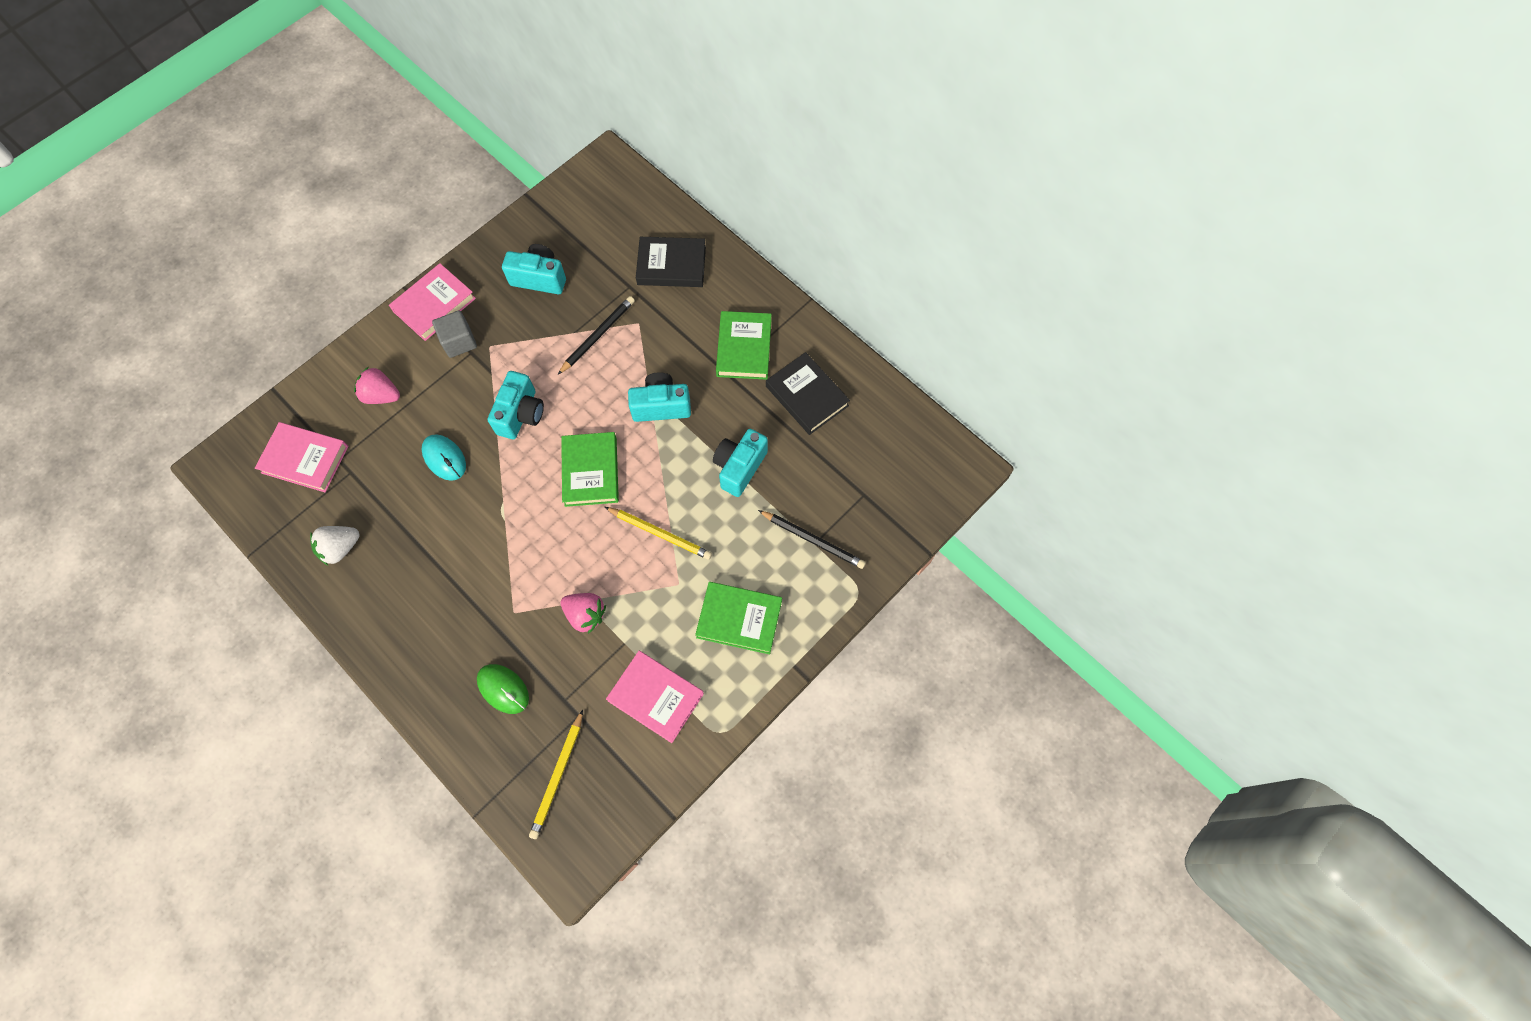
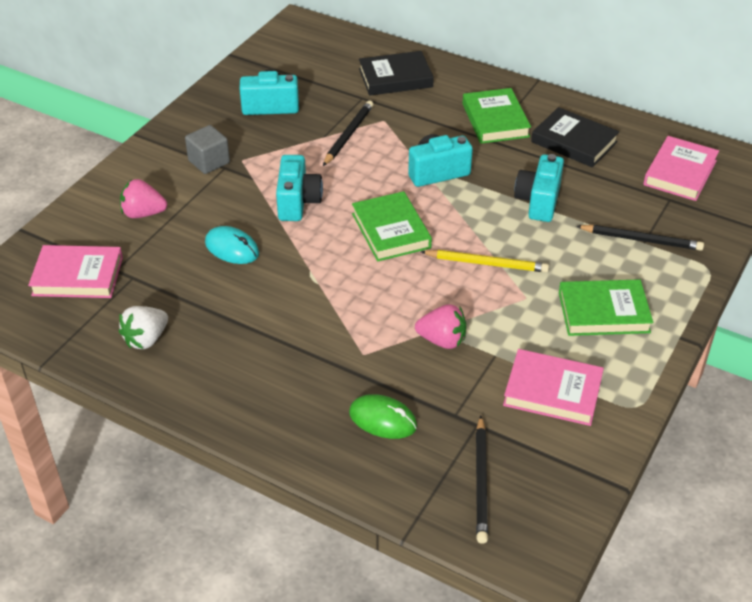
camera: 15 degrees left, 25 degrees down
(434, 305) = (171, 140): pink book -> pink book (680, 173)
(558, 775) = (481, 481): yellow pencil -> black pencil

